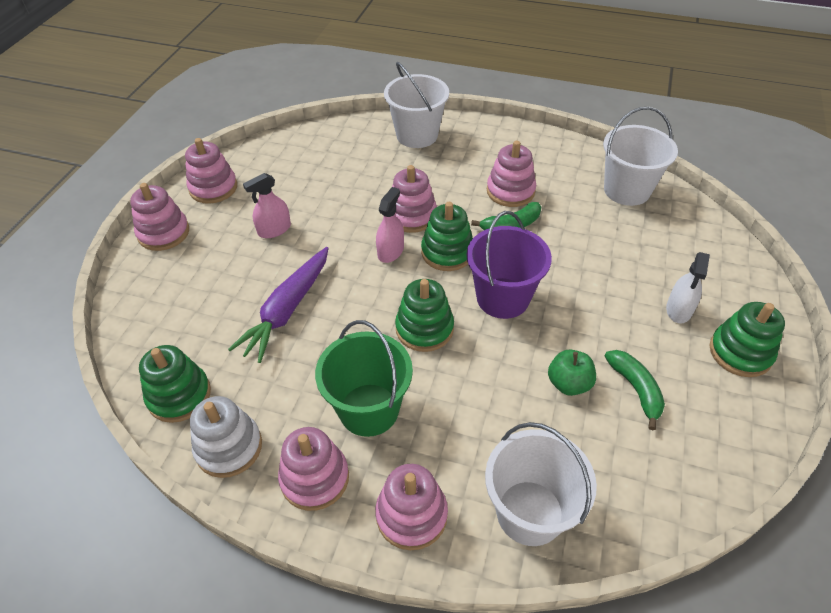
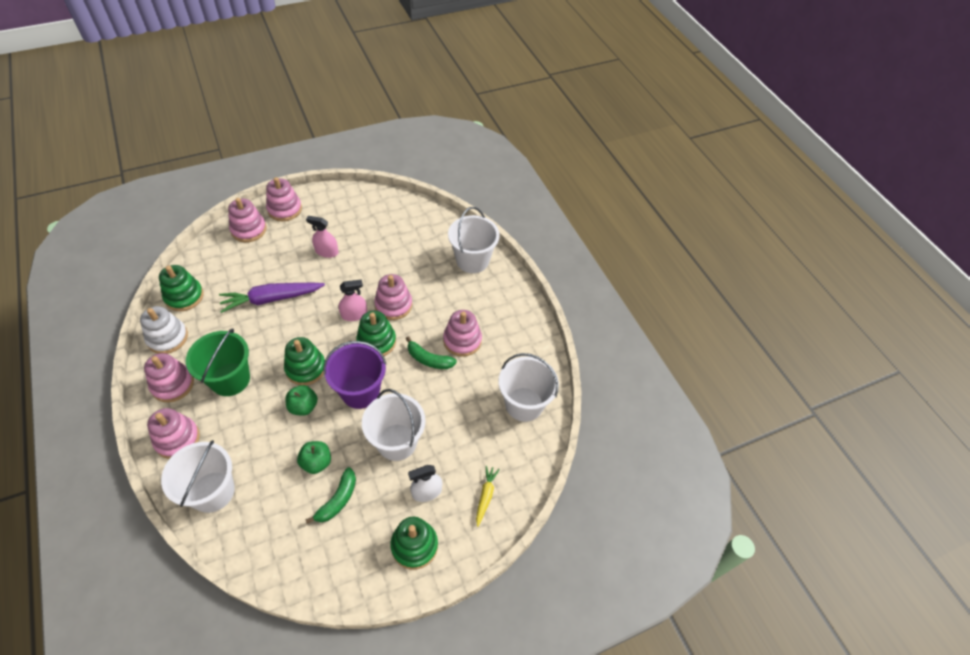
camera: 45 degrees right, 5 degrees up
(213, 188) = (336, 203): pink stacking toy -> pink stacking toy (249, 229)
(478, 357) = (303, 406): none -> green apple
(596, 302) = (397, 442): none -> white bucket
(715, 269) = (485, 496): none -> yellow carrot

